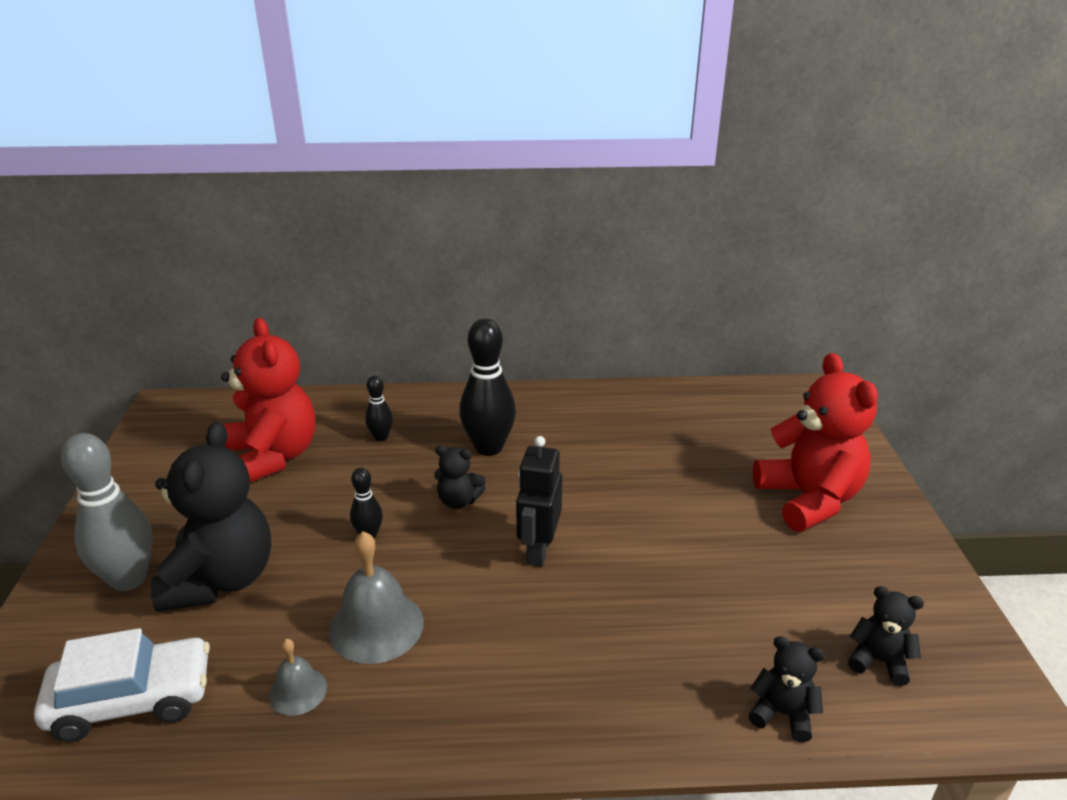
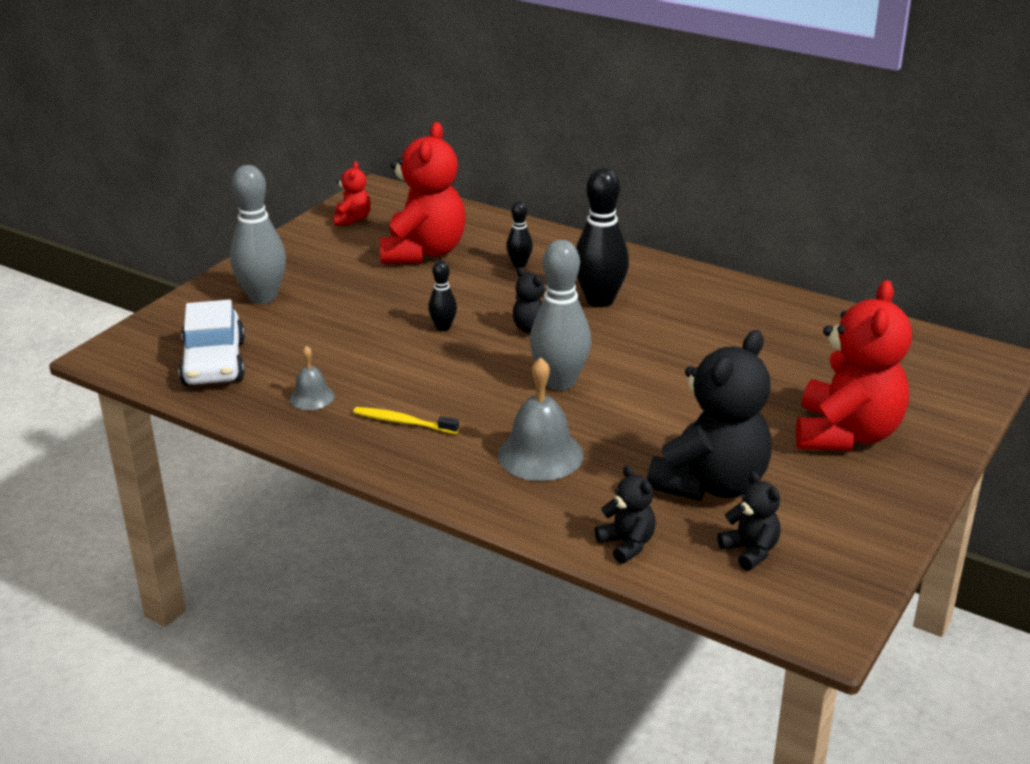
camera: 35 degrees right, 0 degrees up
(132, 700) = (214, 363): white car -> white car turned 60 degrees clockwise
(163, 446) = (352, 220): none -> red teddy bear
(221, 579) = (319, 318): black teddy bear -> black teddy bear (711, 484)
(376, 626) = (394, 382): grey bell -> grey bell (540, 455)
(431, 674) = (403, 422): none -> yellow toothbrush
(538, 550) = (560, 382): black robot -> grey bowling pin

